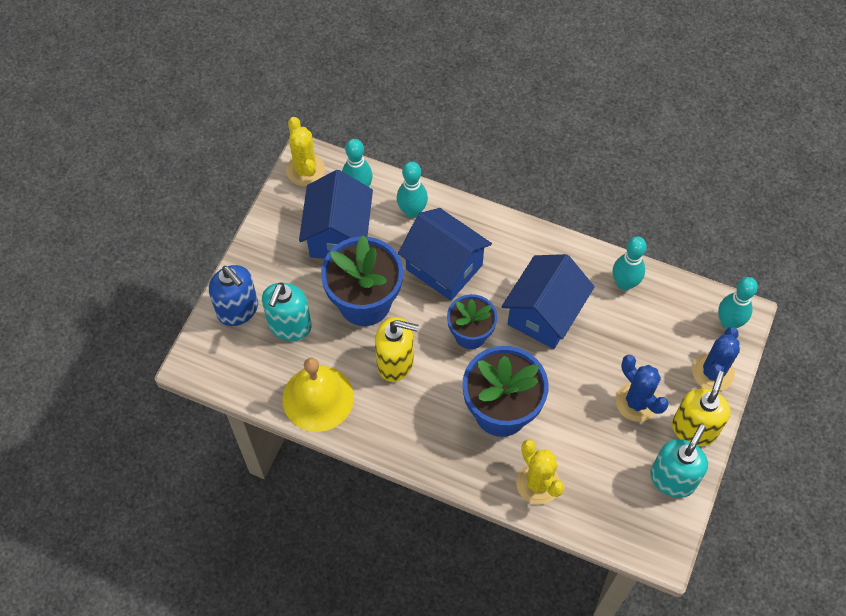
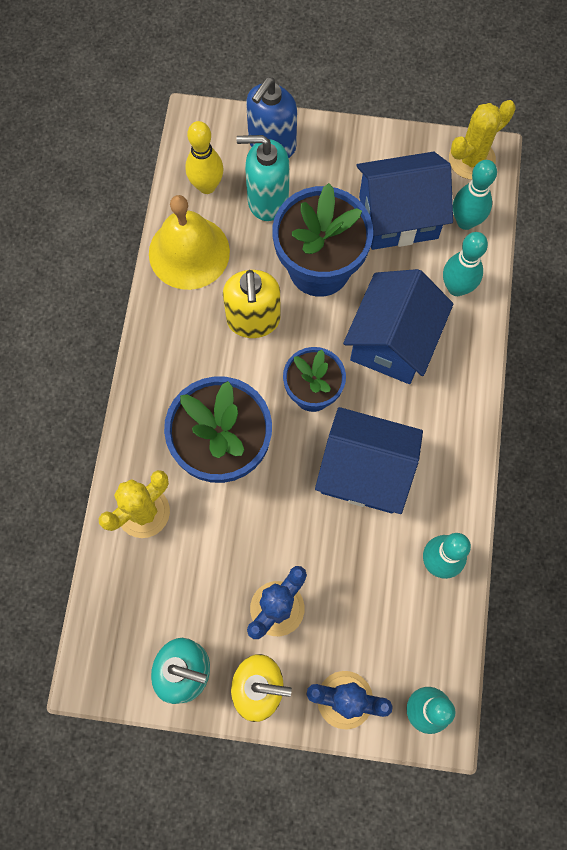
camera: 75 degrees right, 10 degrees up
(259, 370) = (207, 186): none -> yellow bowling pin

